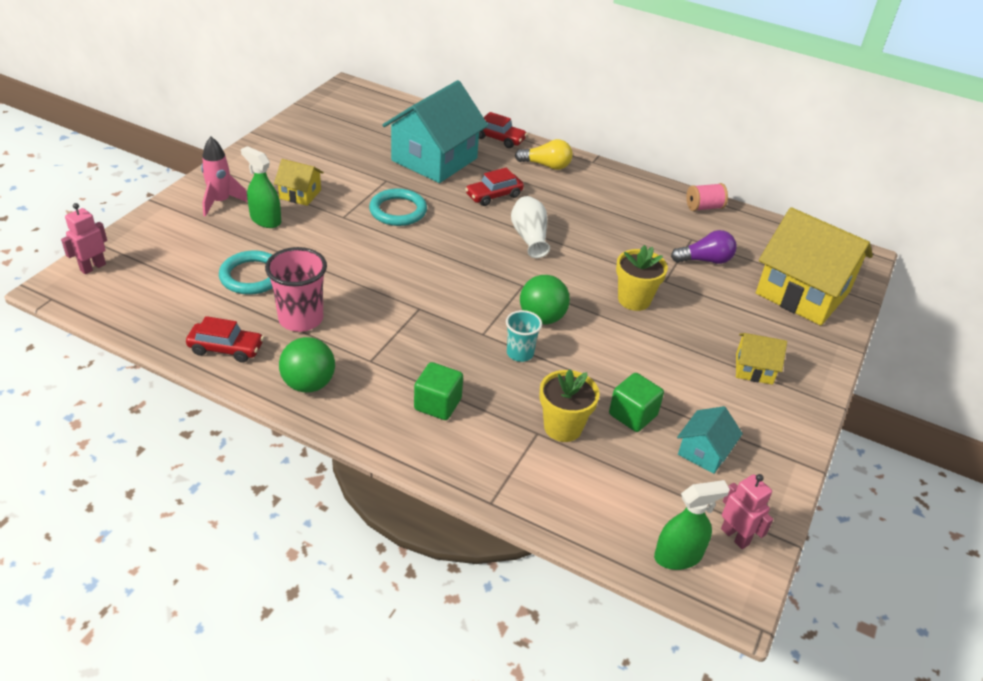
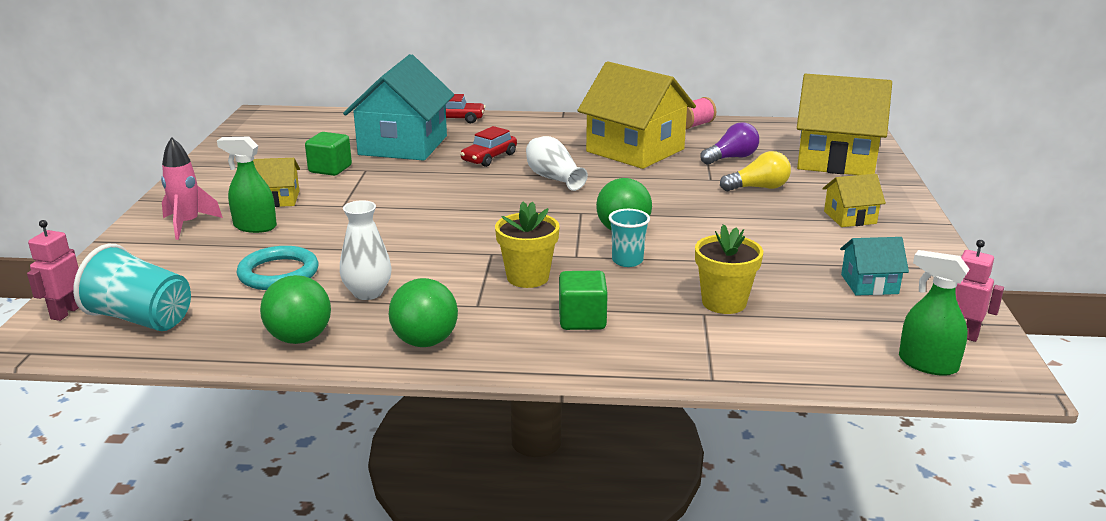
camera: 20 degrees left, 15 degrees down
(135, 291) = (141, 319): none -> turquoise cup
(226, 348) = (299, 338): red car -> green ball
(301, 319) = (368, 293): pink cup -> white vase
(398, 211) = (399, 188): turquoise ring -> none
(546, 165) = (520, 127): yellow light bulb -> yellow light bulb (758, 188)
(625, 224) = (635, 150): none -> yellow house
(632, 415) = (779, 276): green cube -> green cube (330, 169)
(634, 300) = (696, 198): yellow flower pot -> yellow flower pot (527, 277)
(678, 556) = (927, 364): green spray bottle -> green spray bottle turned 105 degrees counterclockwise
(704, 452) = (869, 284): turquoise house -> turquoise house turned 75 degrees clockwise

